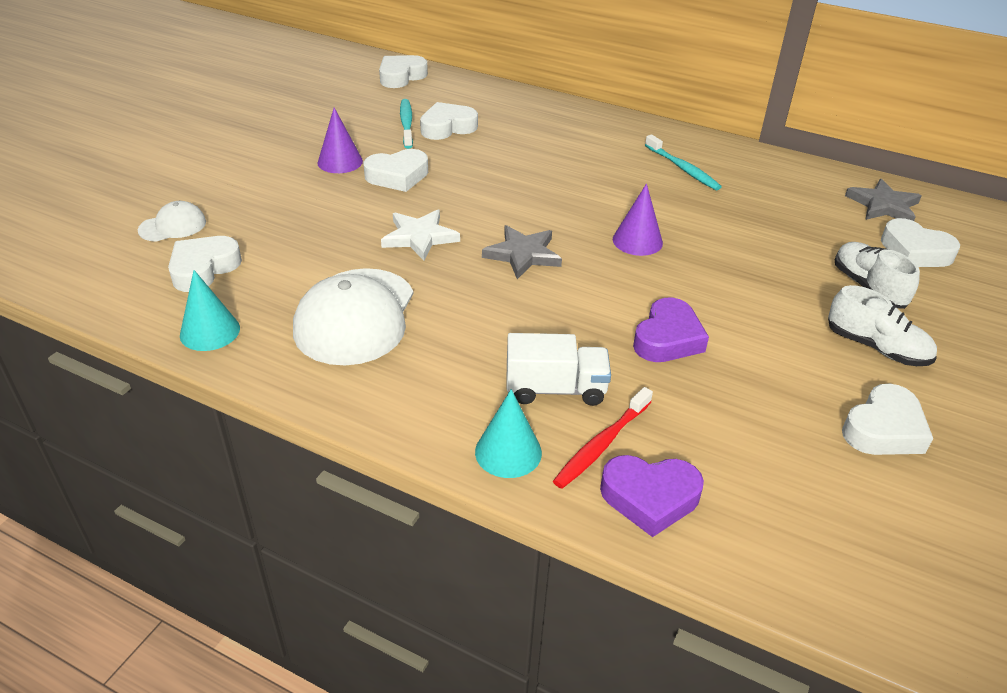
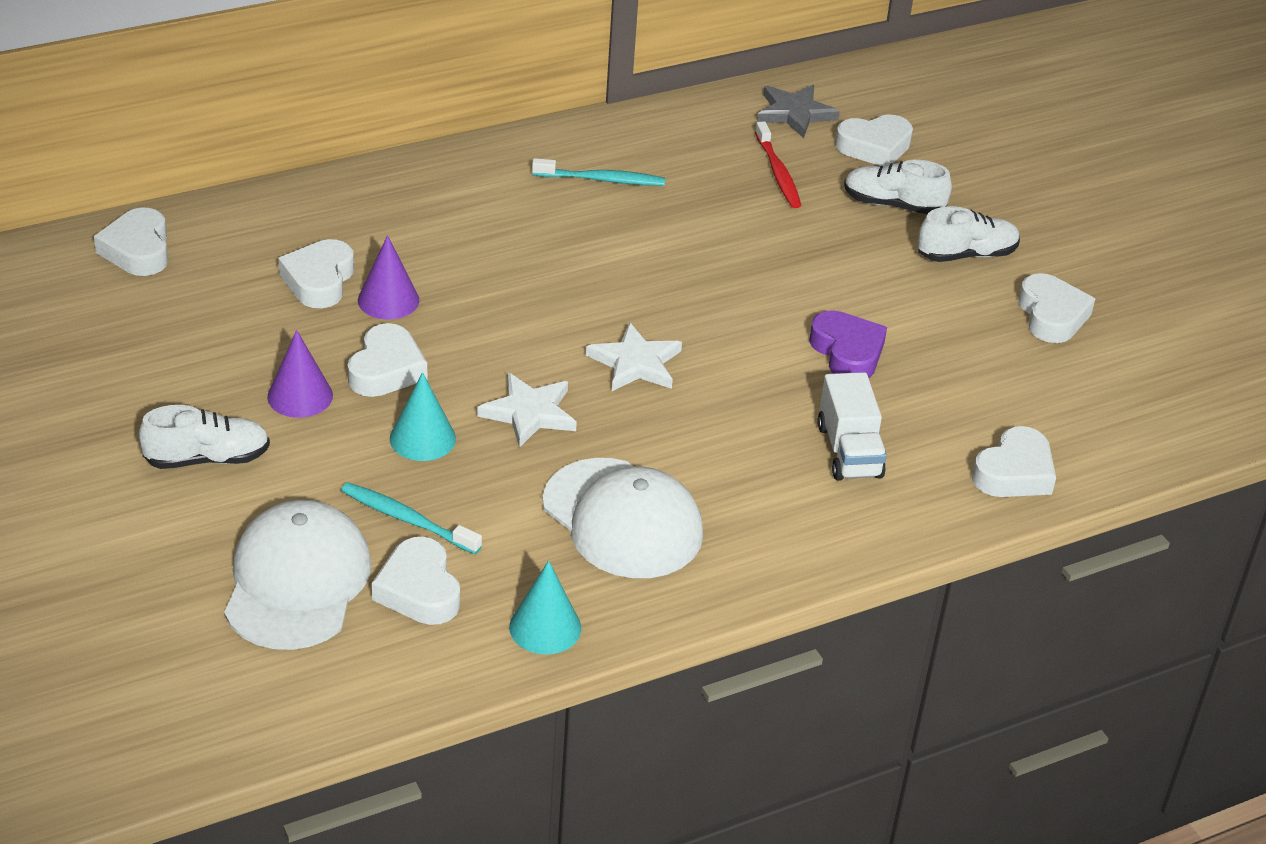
camera: 55 degrees left, 0 degrees up
(173, 226) = (297, 582): white cap -> white cap, size x1.99
(253, 159) = (207, 459): none -> white shoe
(406, 124) = (271, 305): turquoise toothbrush -> turquoise toothbrush (407, 519)
(508, 452) = (899, 518): turquoise cone -> turquoise cone (422, 438)
(523, 254) = (635, 363): grey star -> white star
(555, 389) = (849, 451): white truck -> white truck turned 135 degrees clockwise
(601, 444) = (937, 464): red toothbrush -> red toothbrush (778, 173)
(637, 241) = (691, 282): purple cone -> purple cone (388, 300)
(650, 498) = (1014, 472): purple heart -> white heart

